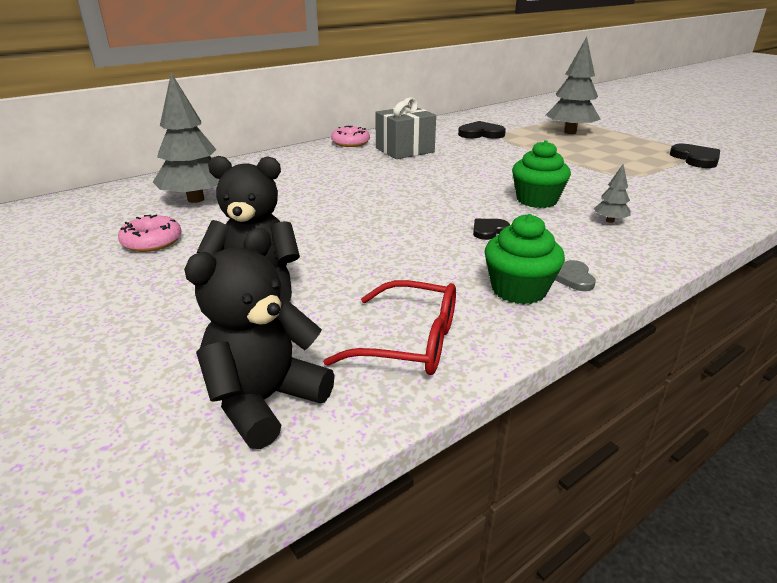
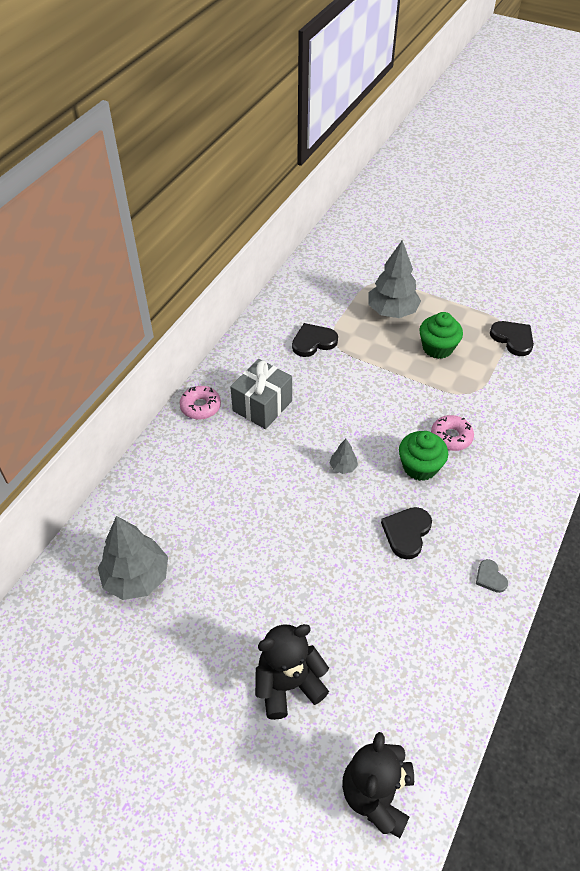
camera: 25 degrees left, 20 degrees up
(152, 242) = (157, 660): pink donut -> pink donut (451, 437)
(410, 342) = (426, 699): red glasses -> none
(489, 230) = (406, 533): black heart -> black heart, size x1.68
(519, 290) = (462, 608): green cupcake -> green cupcake (437, 348)
(610, 221) = (485, 481): grey tree -> grey tree (343, 467)

